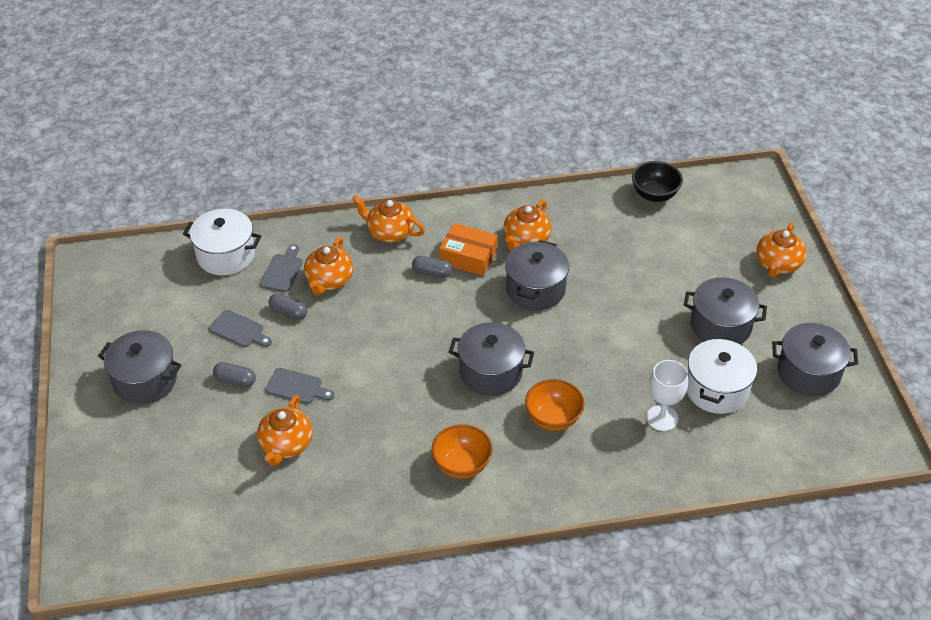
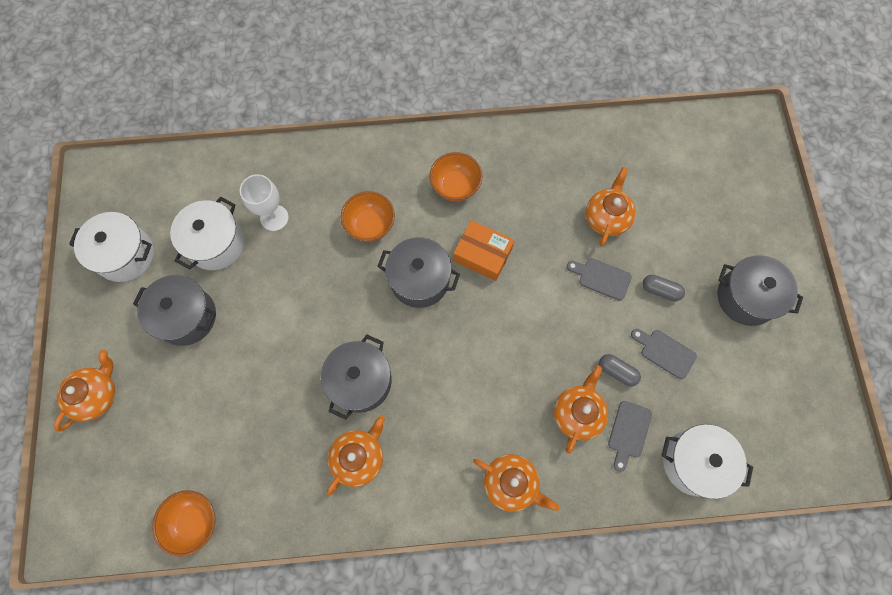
camera: 175 degrees left, 25 degrees up
(432, 272) = (467, 415): grey capsule -> none
(468, 257) = (426, 436): orange box -> orange box (482, 254)
(654, 195) = (194, 521): black bowl -> orange bowl
(808, 373) = (125, 255): grey pot -> white pot

